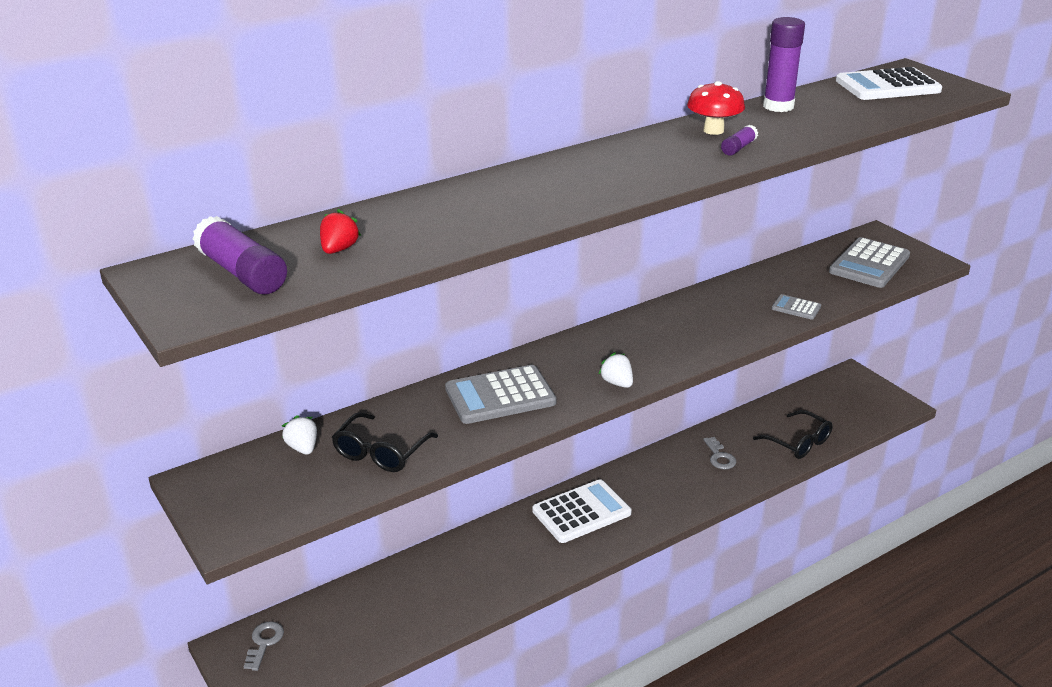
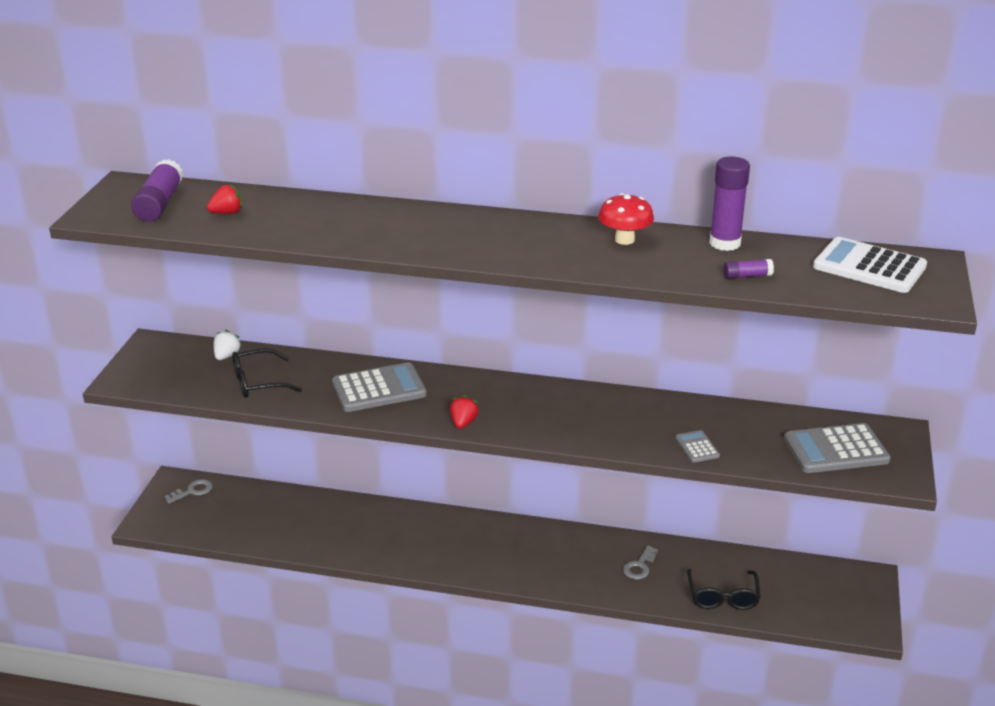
camera: 45 degrees right, 0 degrees up
(500, 396) = (379, 389): grey calculator -> grey calculator turned 135 degrees clockwise
(581, 512) = (478, 538): white calculator -> none
(617, 383) = (463, 423): white strawberry -> red strawberry
(738, 148) = (609, 260): purple glue stick -> purple glue stick (747, 276)

